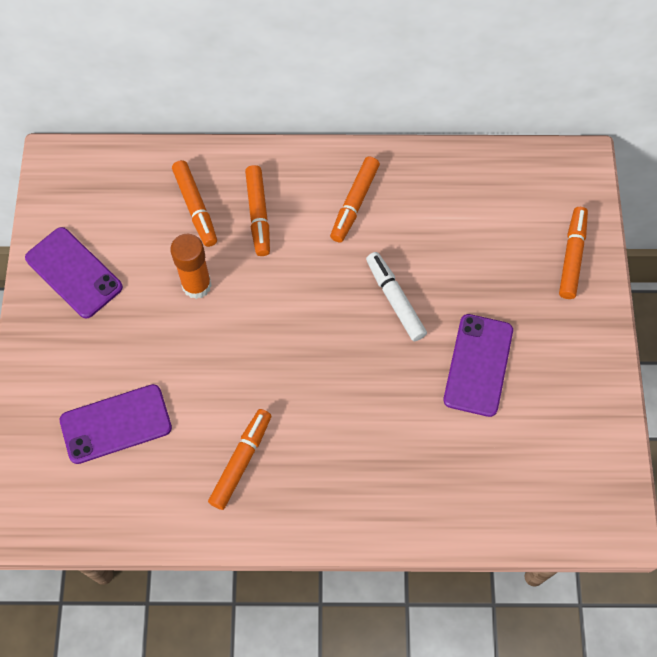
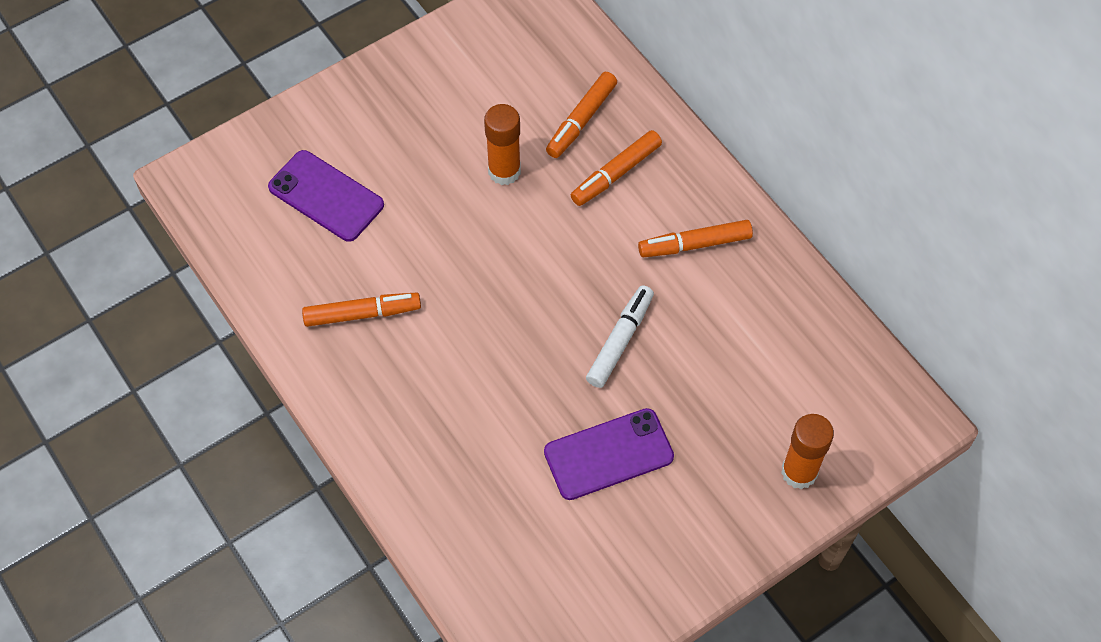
camera: 55 degrees right, 5 degrees down
(74, 272) = (442, 72): purple phone -> none
(572, 256) = (799, 472): orange marker -> orange glue stick

